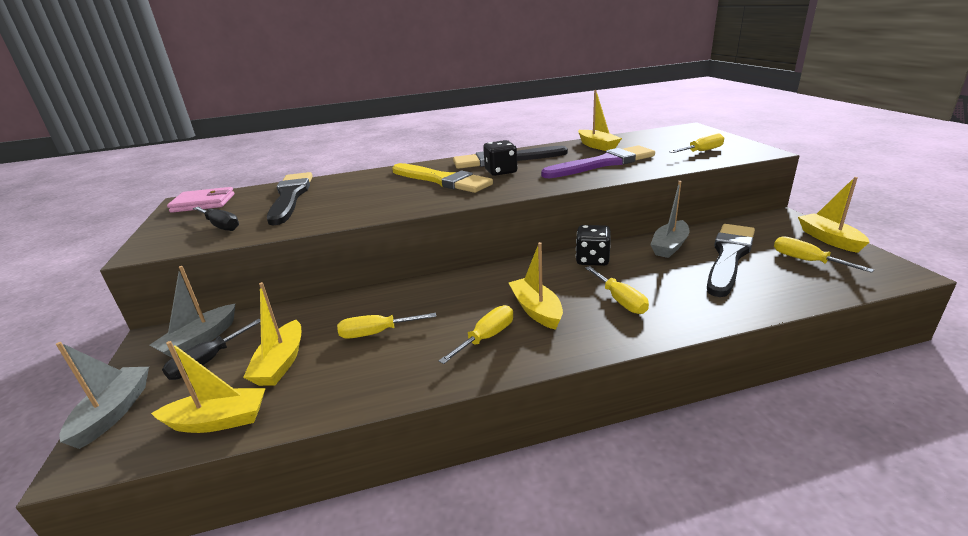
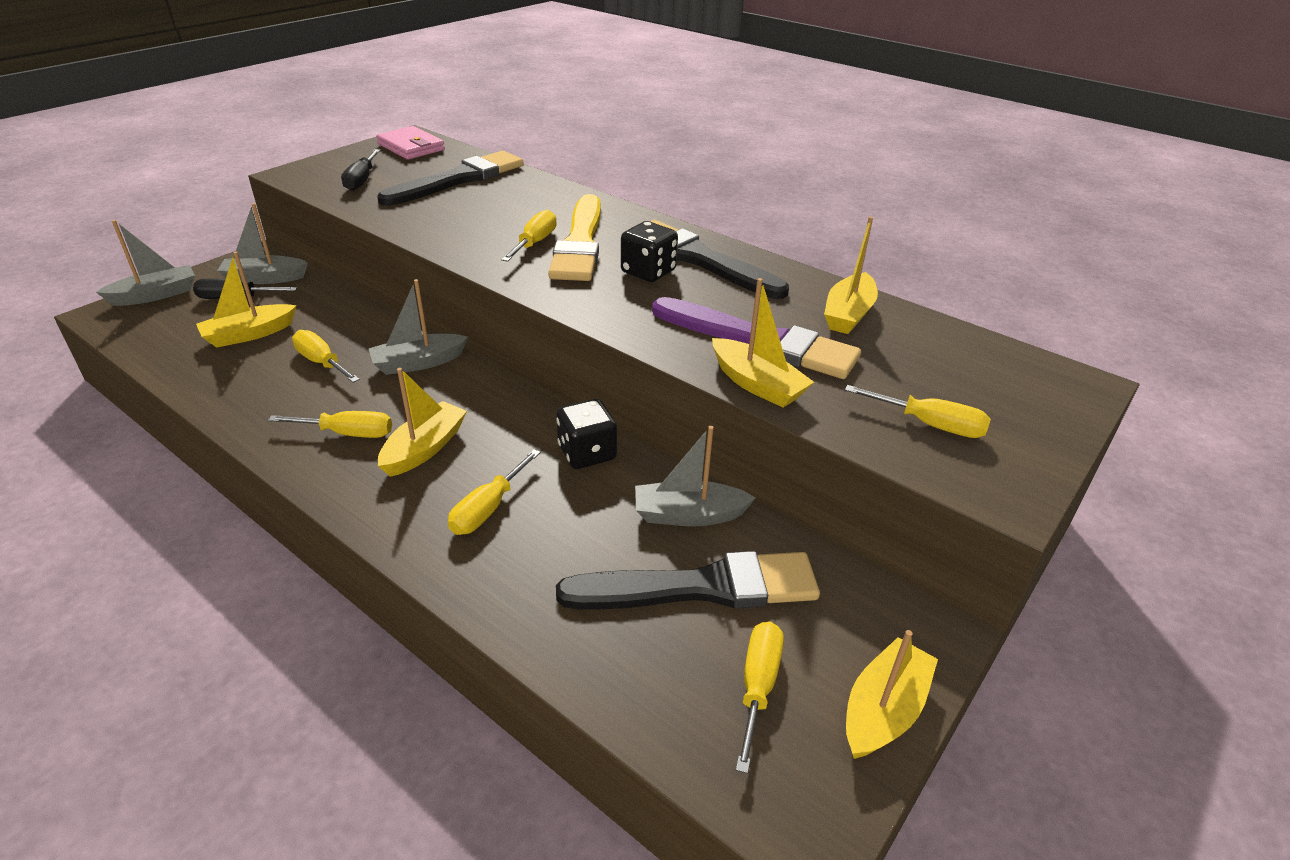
camera: 50 degrees right, 10 degrees up
(218, 421) = (161, 345): yellow boat -> yellow boat (757, 384)
(421, 190) = (535, 243): none -> yellow screwdriver
(431, 293) = (418, 363): none -> grey boat

